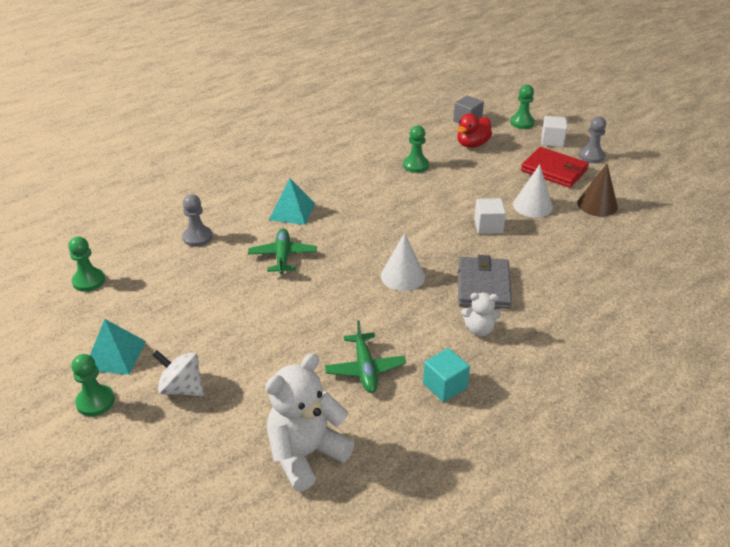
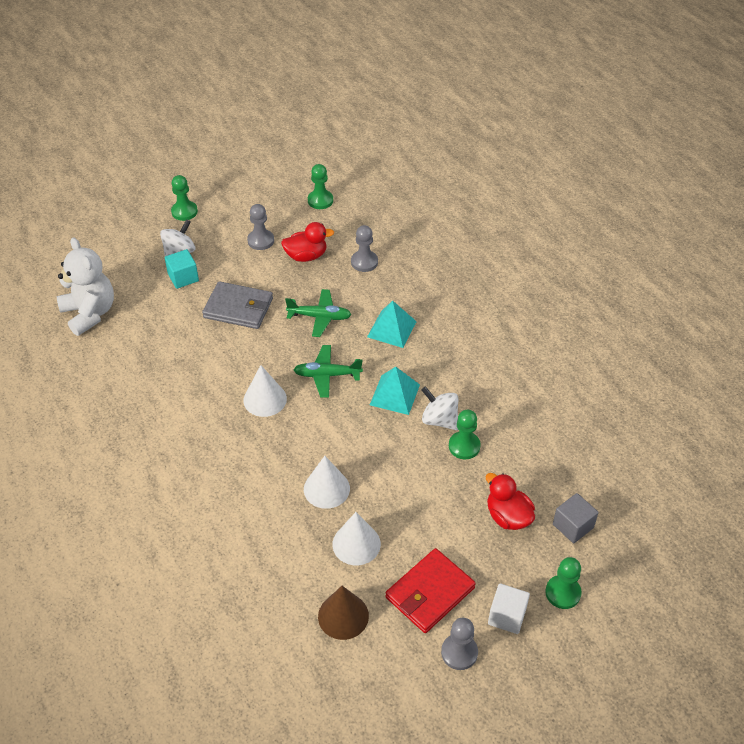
camera: 100 degrees right, 10 degrees up
(115, 355) = (227, 218): turquoise pyramid -> turquoise pyramid (395, 394)
(160, 318) = (261, 241): none -> grey pawn
(188, 278) = (306, 256): none -> red duck
(365, 369) = (157, 356): green plane -> green plane (327, 375)
(393, 178) = (439, 420): none -> white spinning top
(445, 386) = (118, 403): turquoise cube -> turquoise cube (183, 277)
(479, 330) = (172, 441): white teddy bear -> none
(483, 286) = (230, 460): grey wallet -> grey wallet (238, 308)
(488, 226) = (326, 488): white cube -> white cone

